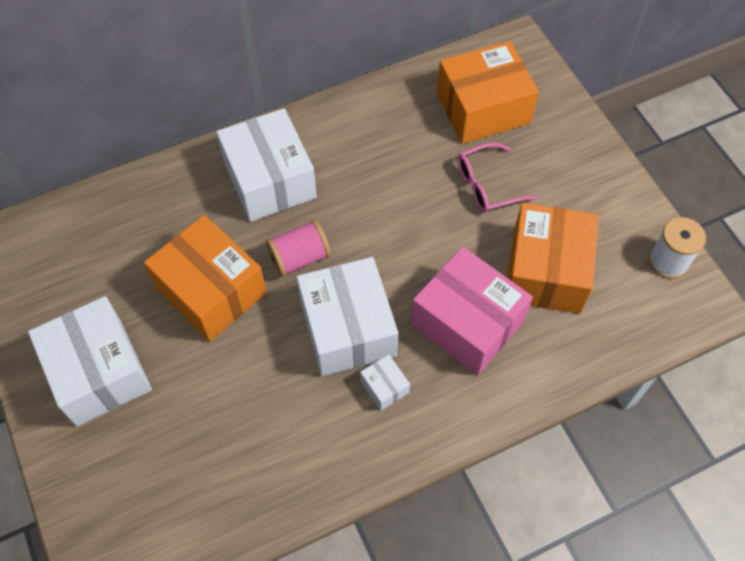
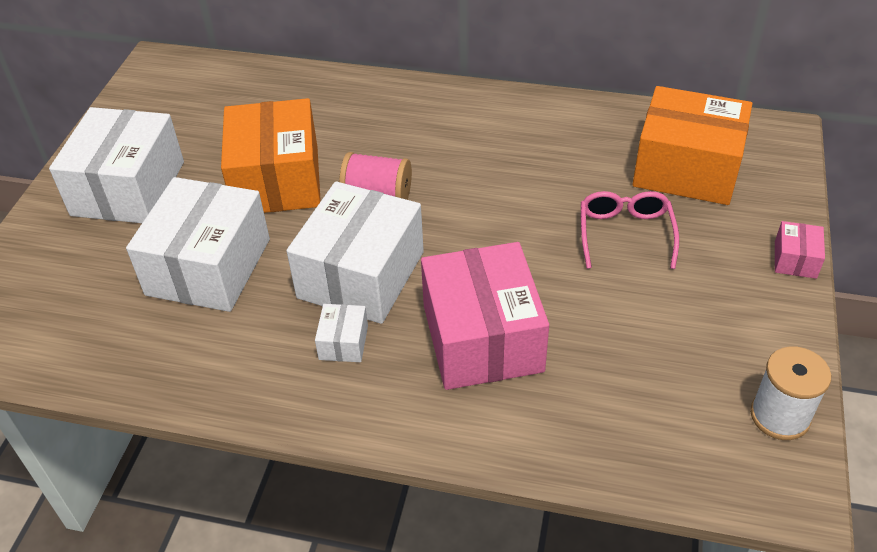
camera: 40 degrees right, 15 degrees down
(269, 180) = (415, 126): white box -> white box (208, 267)
(487, 185) = (625, 233): pink glasses -> pink glasses turned 75 degrees clockwise
(546, 271) = (616, 342): orange box -> none
(598, 143) = (795, 260): none -> pink box

